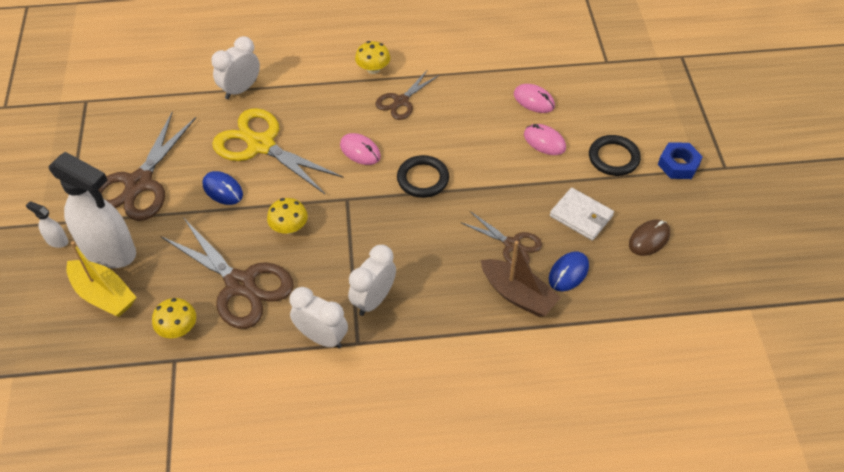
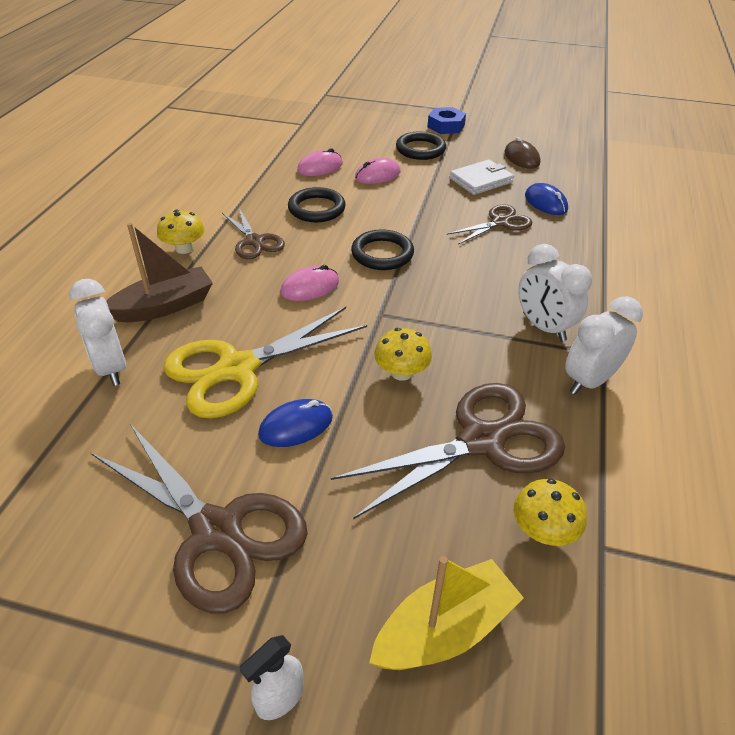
camera: 70 degrees left, 10 degrees down
(109, 251) = (347, 604): white spray bottle -> none
(466, 120) = (317, 209): none -> black ring
(518, 295) = (564, 234): brown boat -> brown boat (164, 306)

